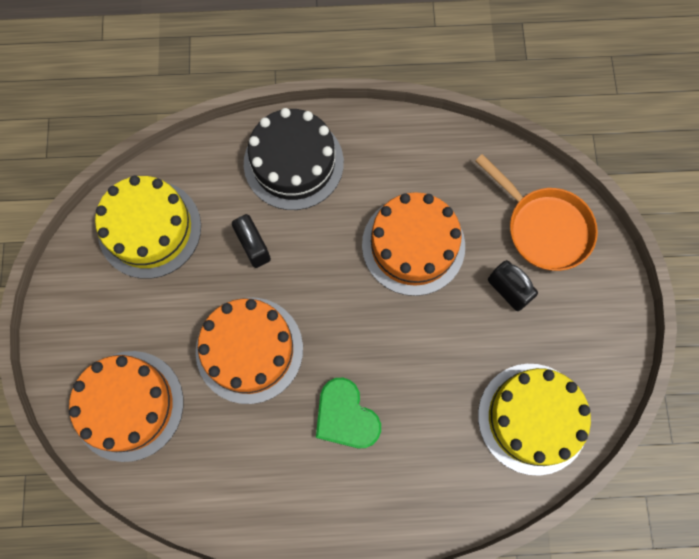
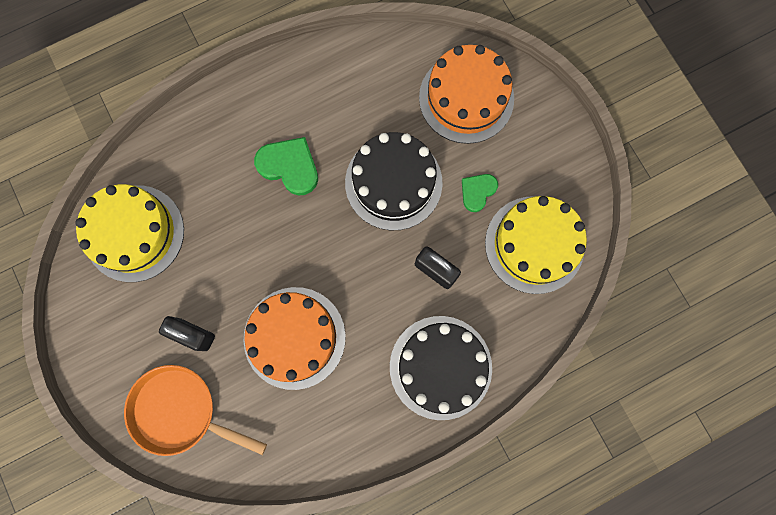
camera: 155 degrees right, 5 degrees up
(173, 302) = (477, 192): none -> green heart
(249, 349) = (393, 182): orange cake -> black cake

